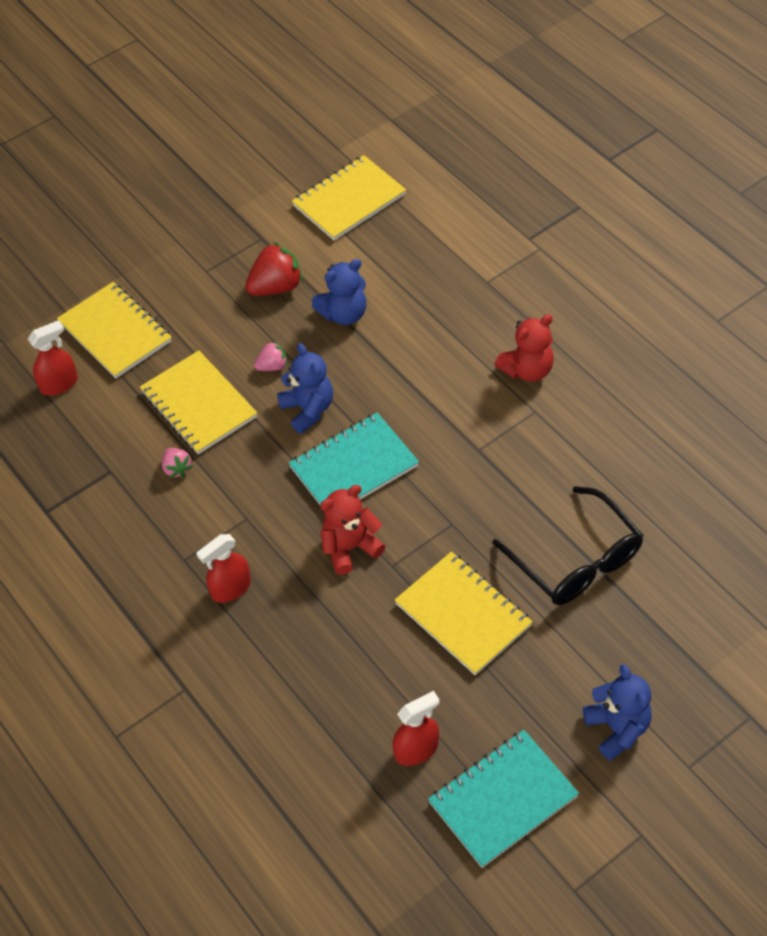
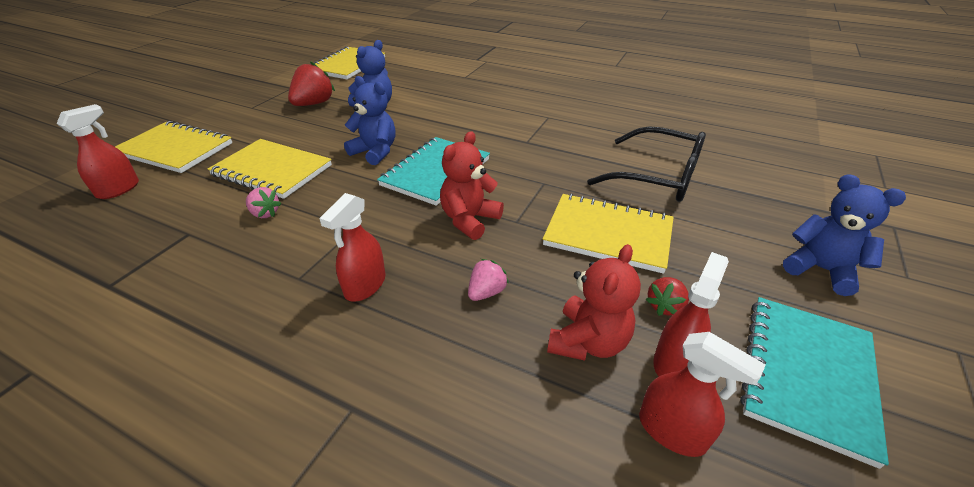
camera: 30 degrees left, 15 degrees down
(272, 366) = (331, 138): pink strawberry -> pink strawberry (486, 292)
(374, 791) = (672, 431): none -> red spray bottle
(450, 704) = (665, 306): none -> red strawberry
(527, 370) = (525, 102): red teddy bear -> red teddy bear (588, 342)

